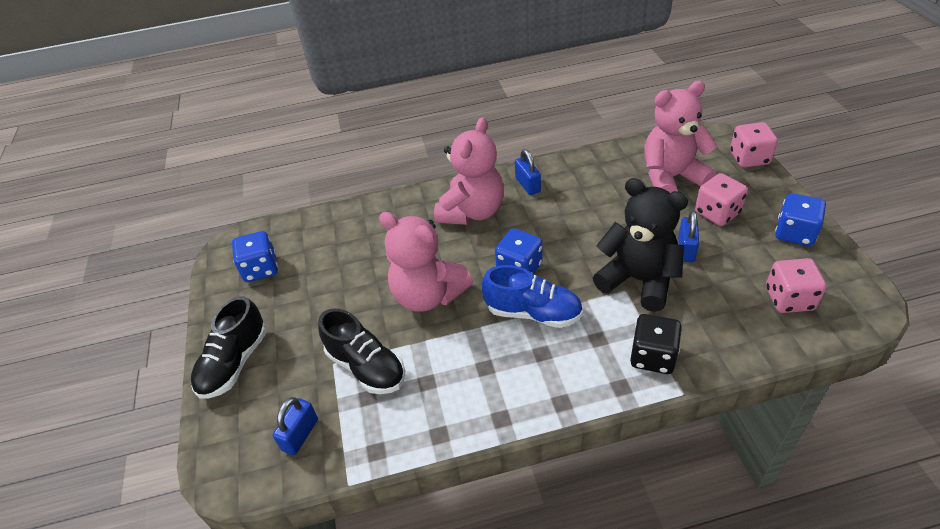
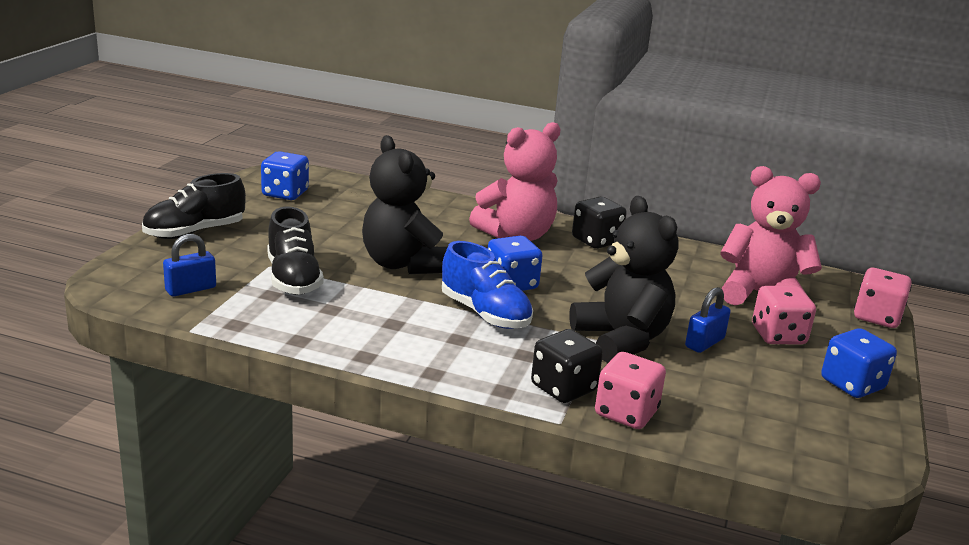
camera: 25 degrees right, 20 degrees down
(428, 295) = (403, 264): pink teddy bear -> black teddy bear
(527, 185) = (596, 241): blue padlock -> black dice
(789, 299) = (773, 420): pink dice -> pink dice (626, 413)

